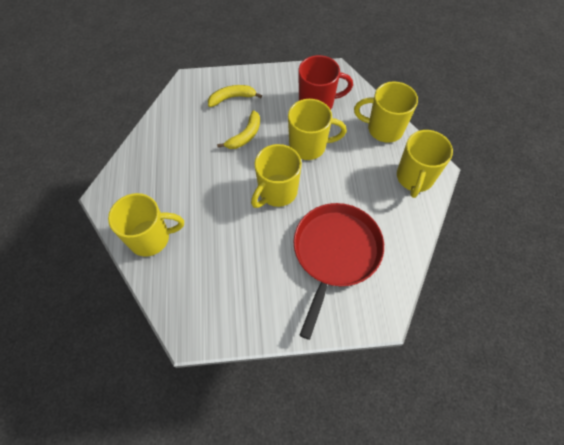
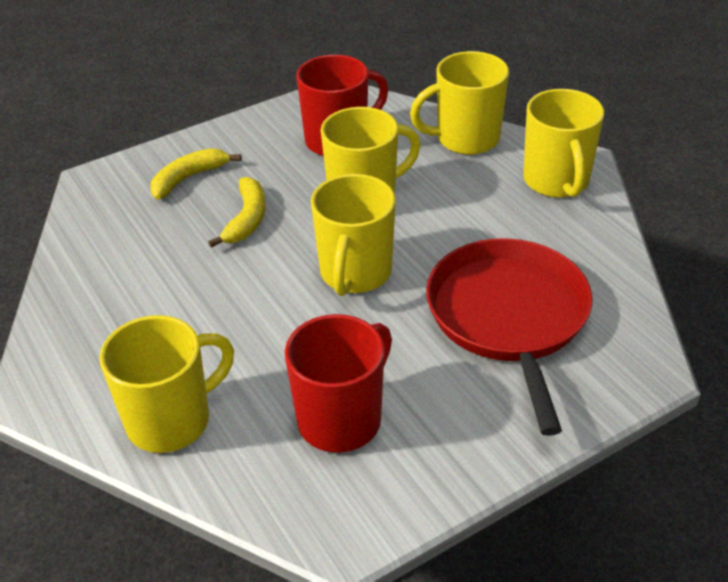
camera: 25 degrees left, 20 degrees down
(223, 274) = (342, 419): none -> red mug

